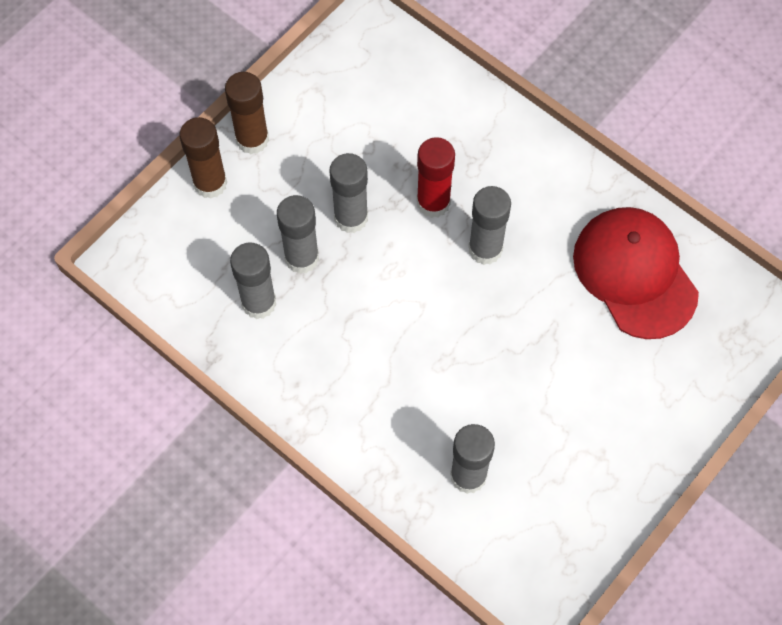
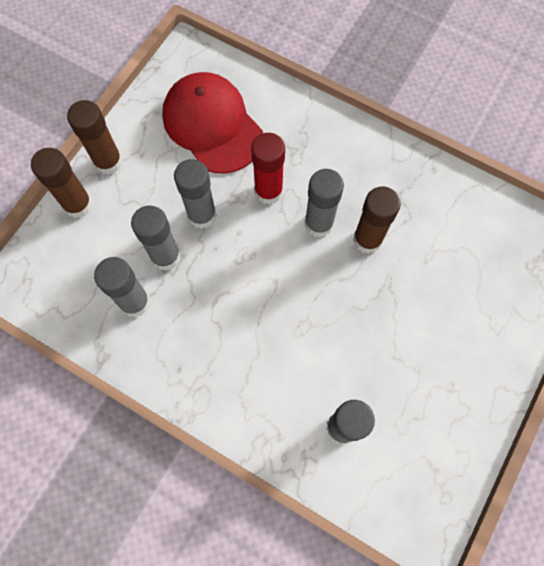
camera: 10 degrees left, 5 degrees up
(538, 276) = (367, 239): none -> brown glue stick
(635, 273) = (445, 224): red cap -> red cap (212, 125)

